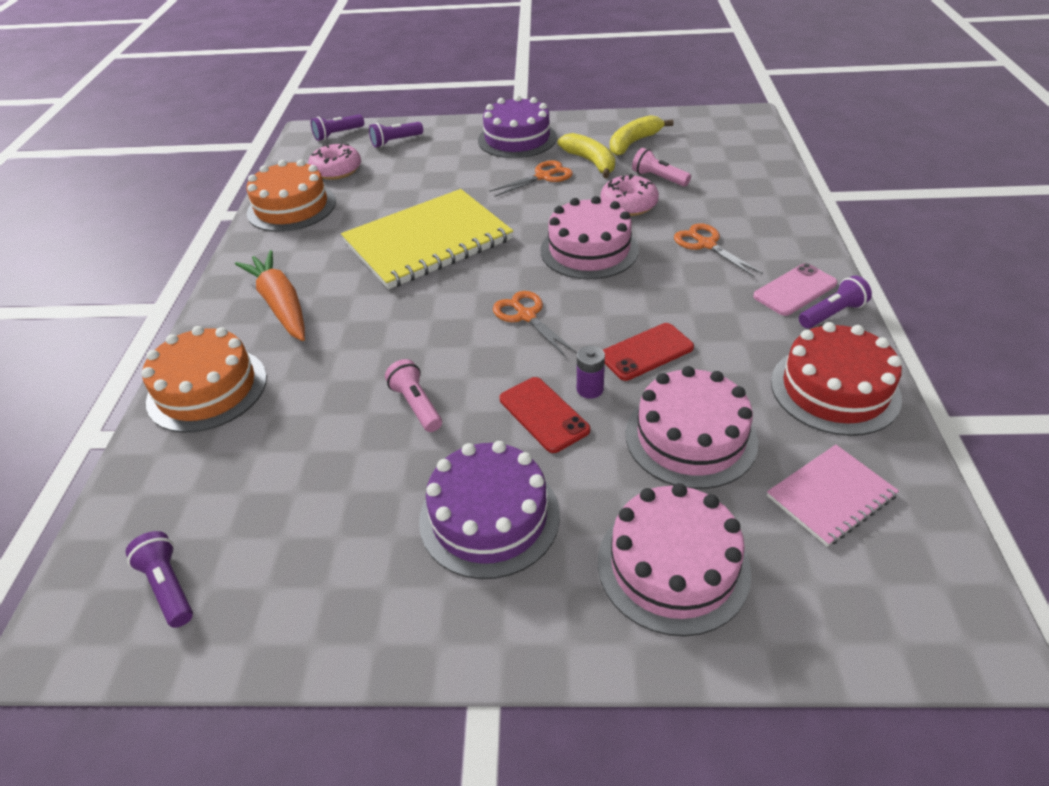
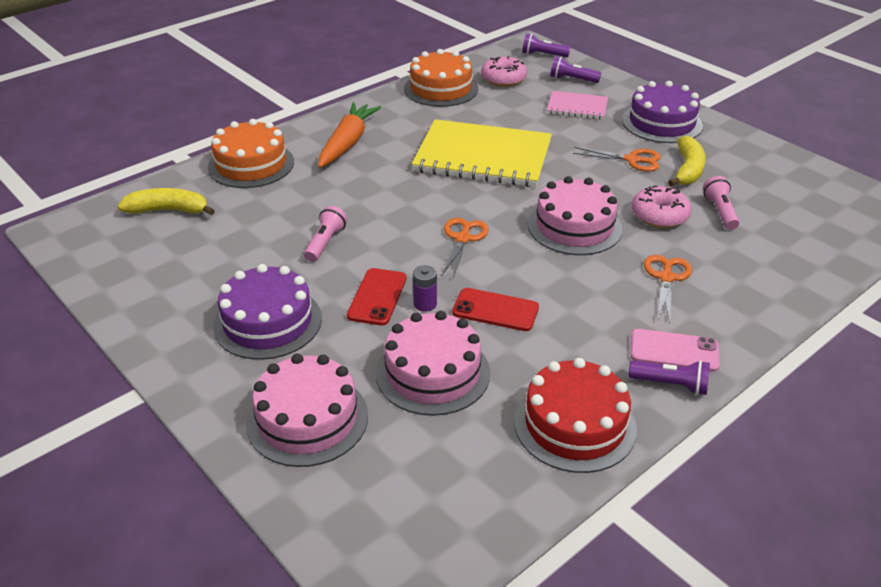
camera: 45 degrees right, 5 degrees down
(169, 586) = (112, 242): purple flashlight -> none
(633, 143) = (750, 175): yellow banana -> yellow banana (169, 210)
(830, 496) = (452, 469): pink notebook -> pink notebook (577, 107)

